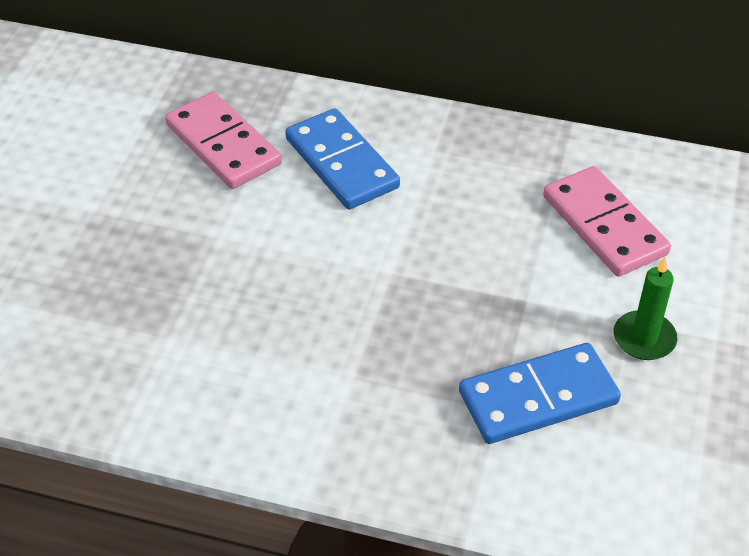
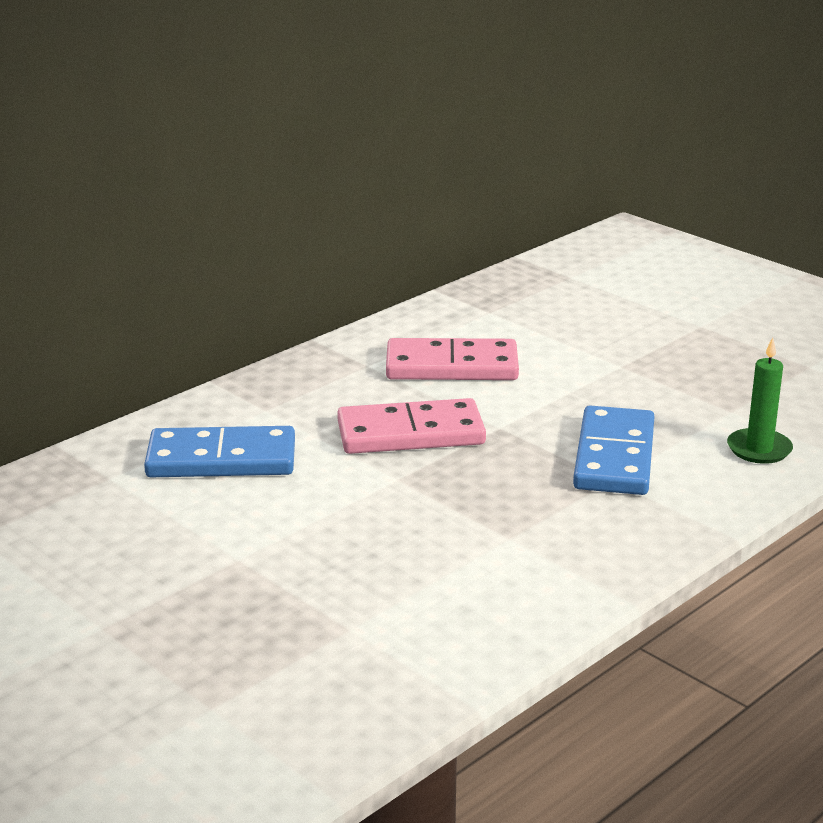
camera: 60 degrees left, 20 degrees down
(223, 144) = (105, 516): pink domino -> pink domino (410, 433)
(644, 338) = (593, 392): green candle -> green candle (759, 449)

